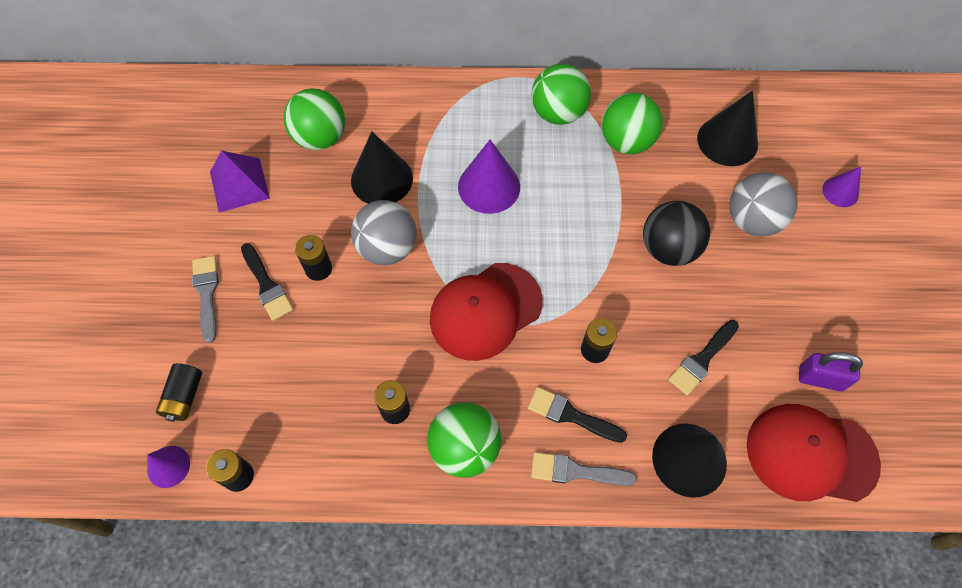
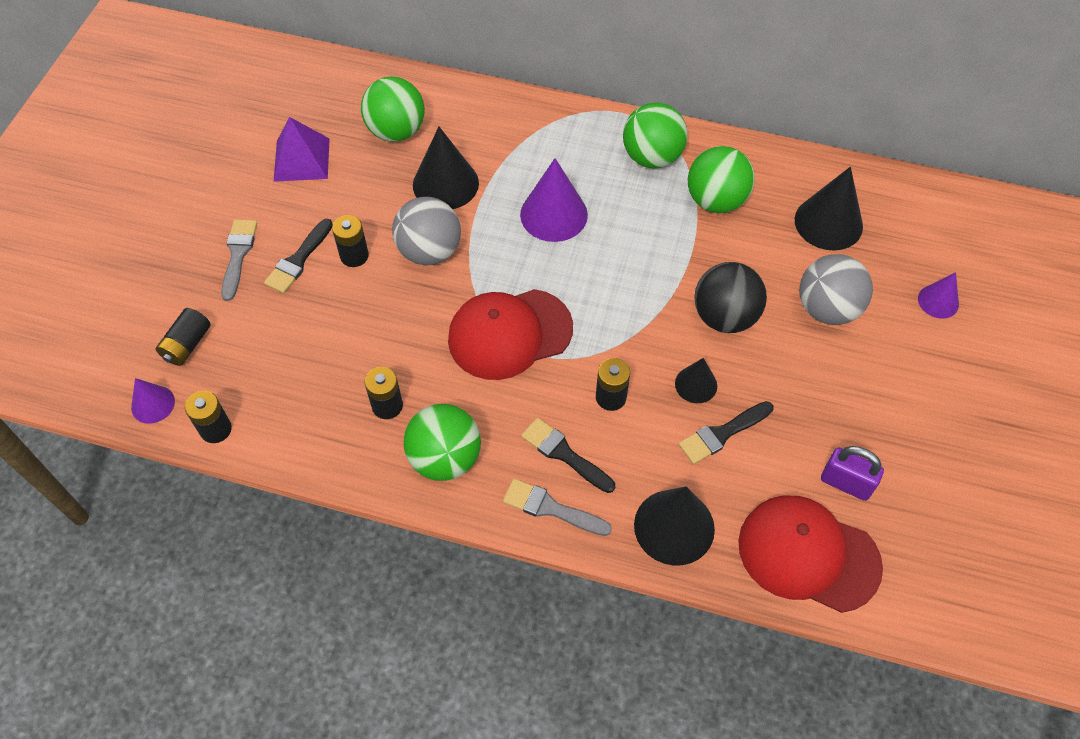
camera: 15 degrees right, 5 degrees down
(266, 285) = (298, 260): black brush -> black brush turned 45 degrees clockwise
(664, 318) = (696, 384): none -> black cone

